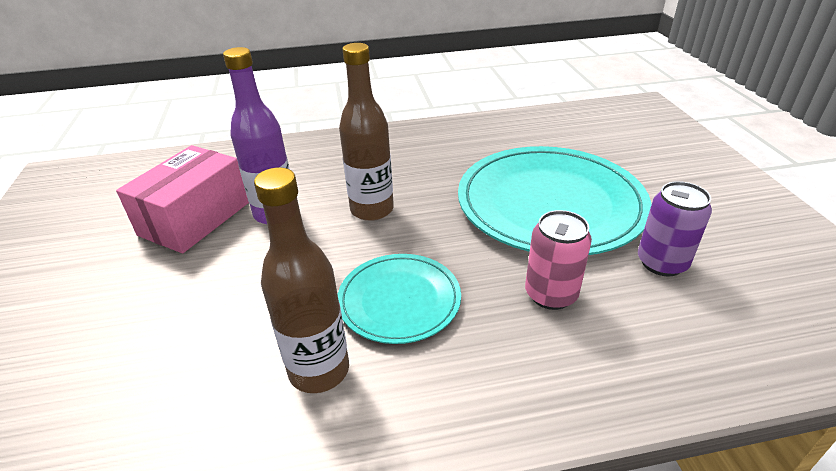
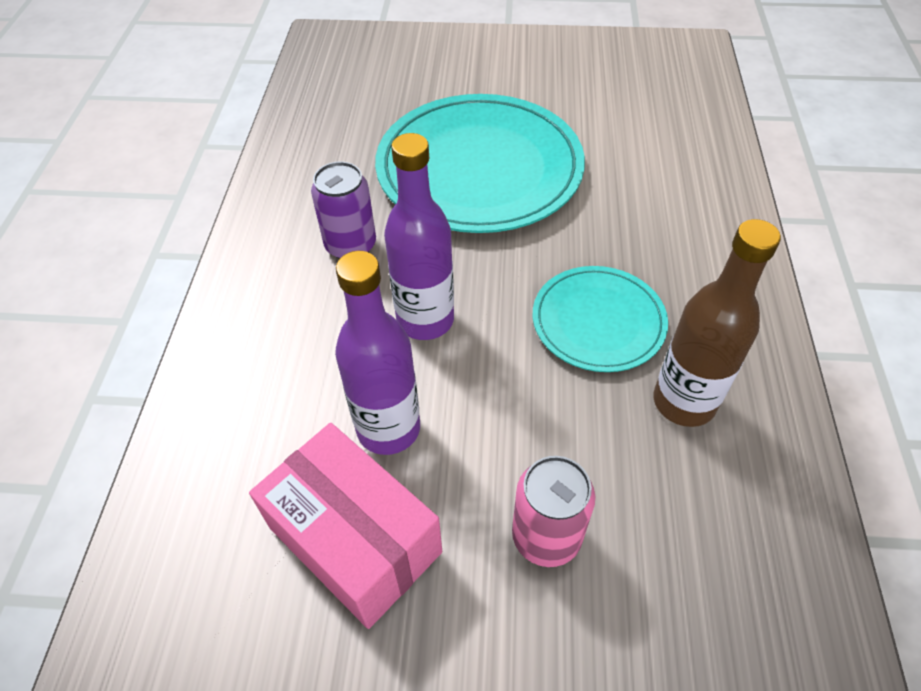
camera: 75 degrees left, 15 degrees up
(372, 210) = (425, 320): brown bottle -> purple bottle
(551, 294) = (616, 210): pink can -> pink can (546, 536)
(661, 263) = (593, 130): purple can -> purple can (351, 245)

